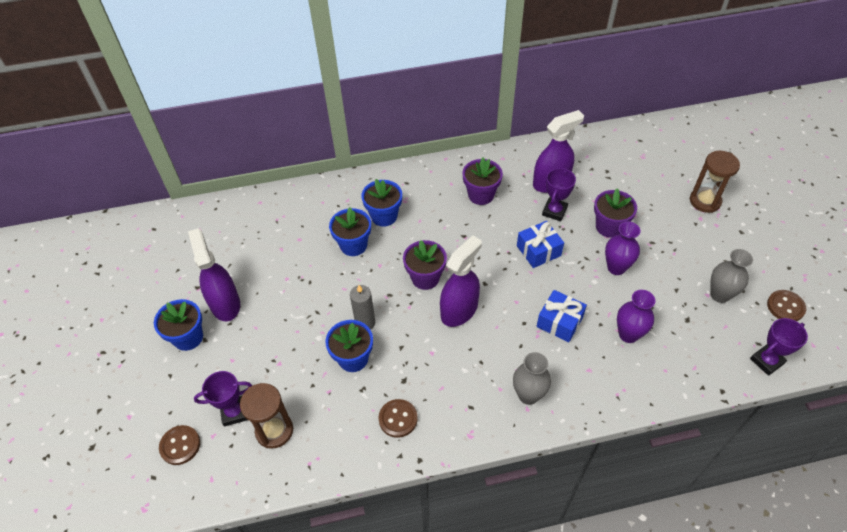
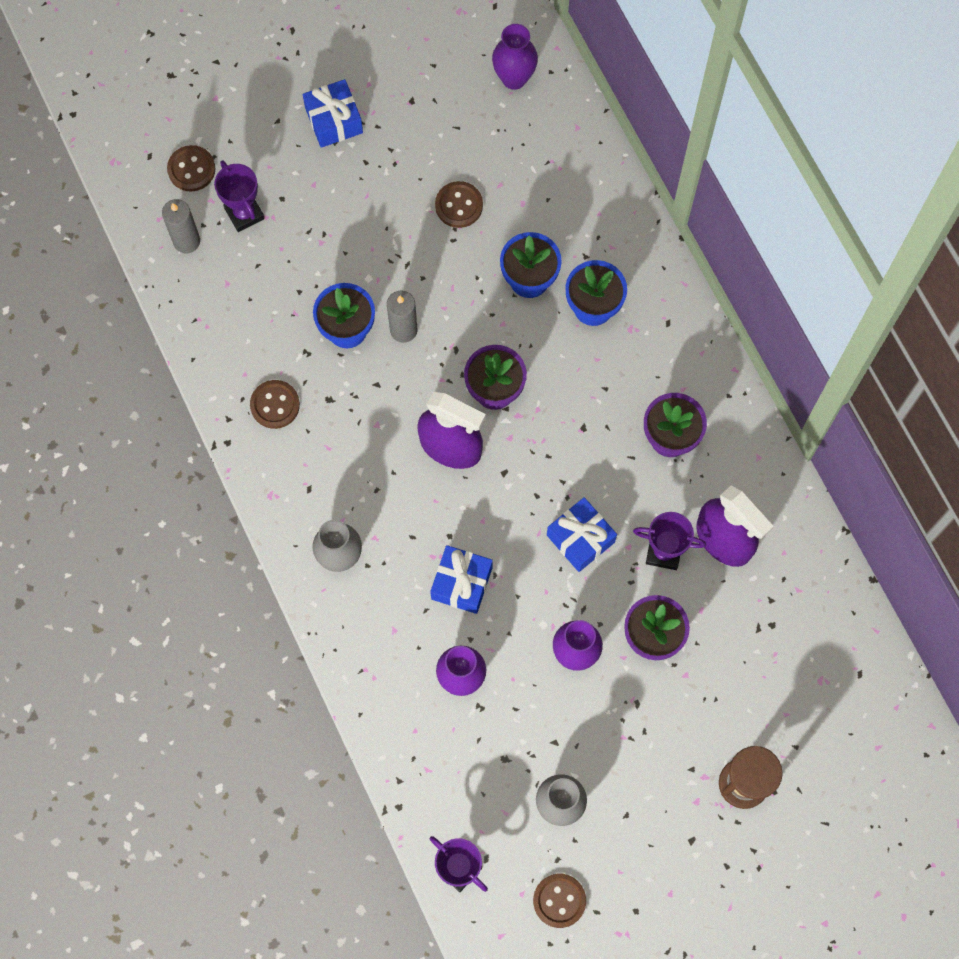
camera: 75 degrees right, 20 degrees up
(188, 337) = (334, 120): blue flower pot -> blue gift
(210, 228) = (514, 78): none -> purple vase
(225, 304) = (393, 145): purple spray bottle -> none
(239, 460) = (186, 241): none -> grey candle
(274, 431) = (230, 267): brown hourglass -> none
(286, 274) = (459, 205): none -> brown button

